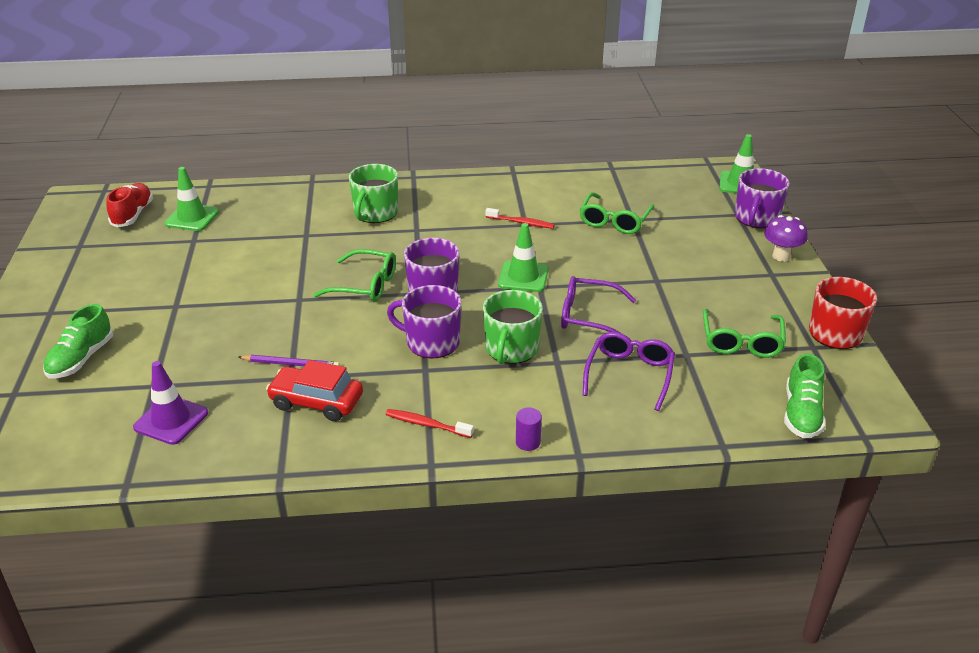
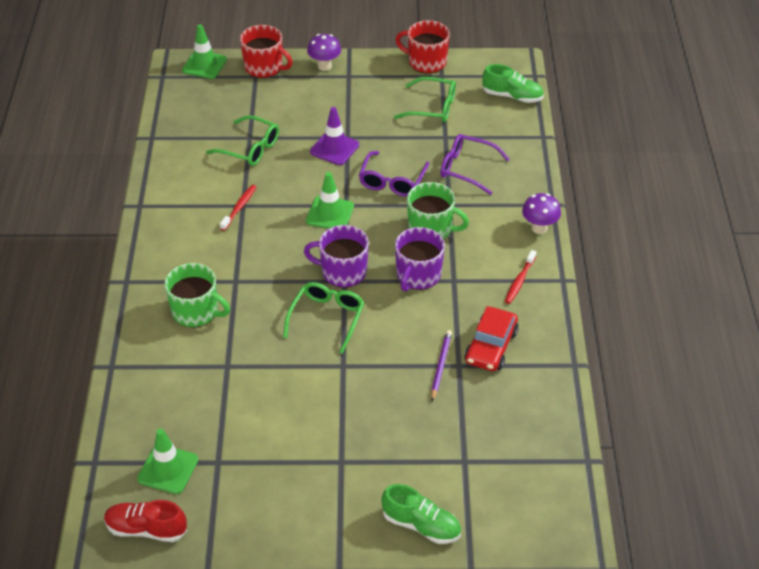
camera: 85 degrees left, 10 degrees up
(171, 420) = (511, 441): purple traffic cone -> purple traffic cone (334, 148)
(528, 442) = (539, 228): purple cylinder -> purple mushroom
(756, 218) = (264, 67): purple mug -> red mug

